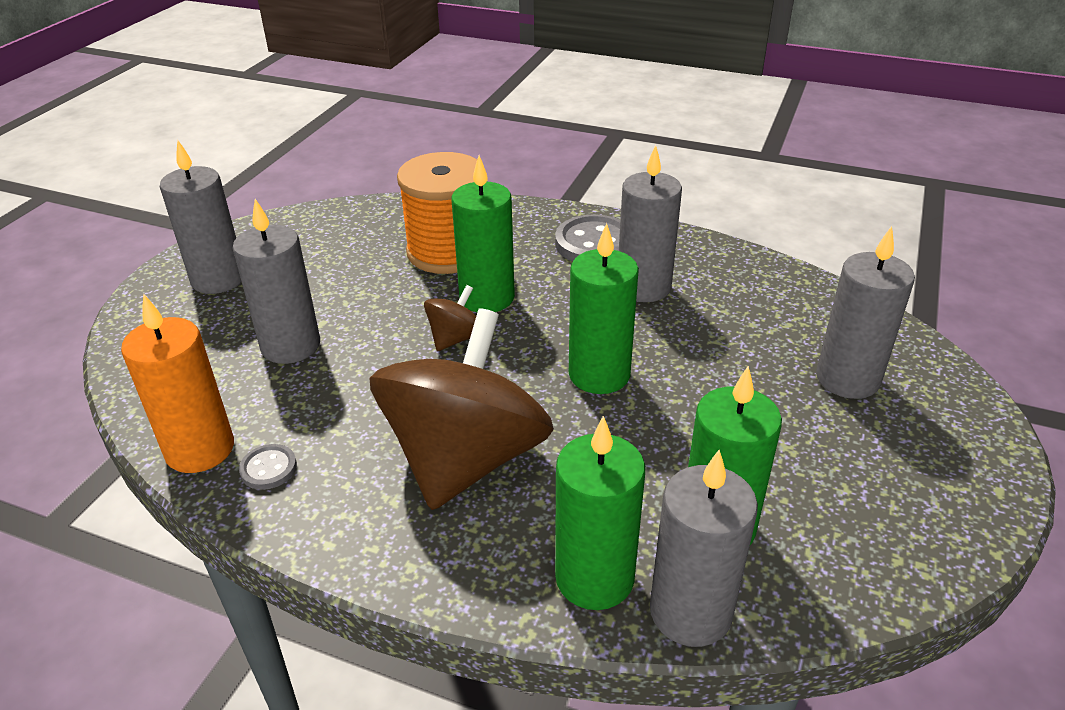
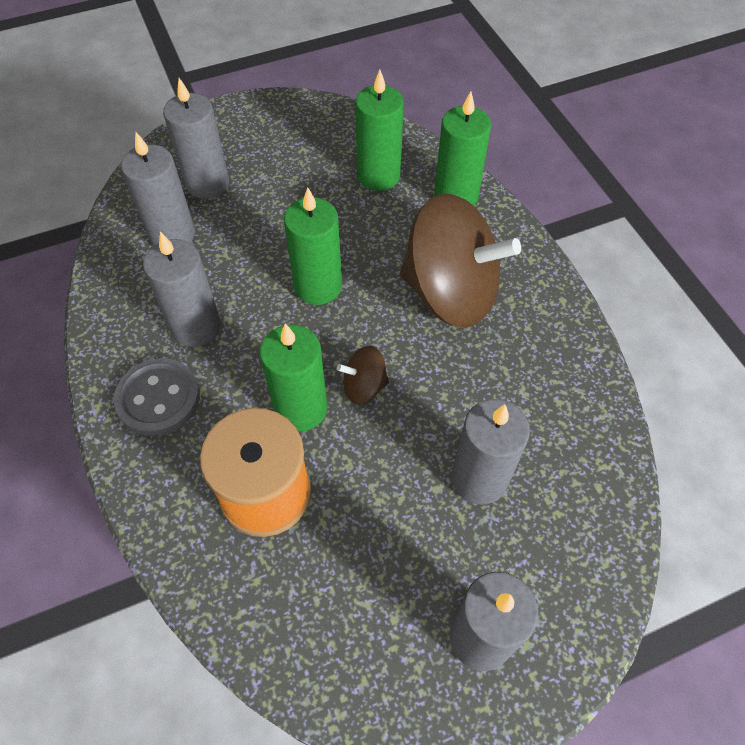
camera: 135 degrees left, 20 degrees up
(200, 449) = (599, 422): orange candle -> none
(268, 468) = (565, 373): grey button -> none
(466, 459) = (450, 293): brown spinning top -> brown spinning top turned 135 degrees counterclockwise
(690, 612) = (434, 159): grey candle -> grey candle (172, 234)

